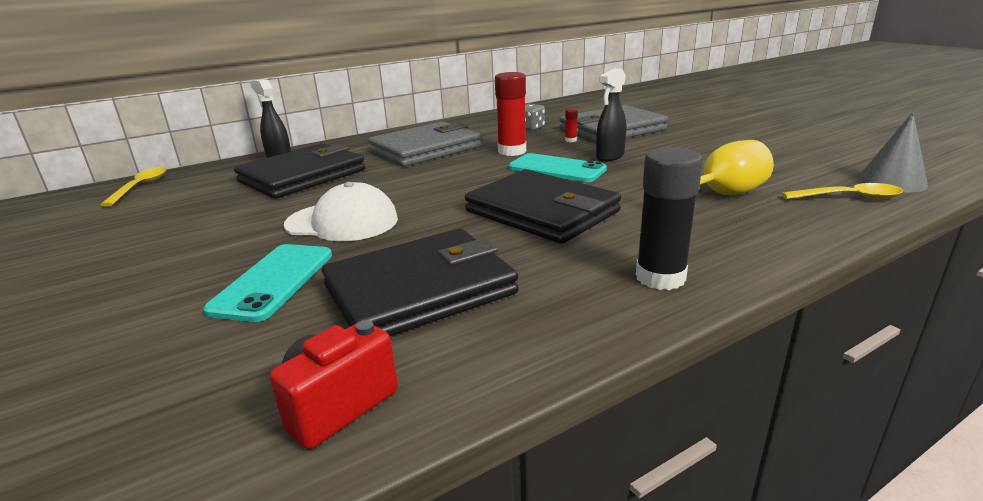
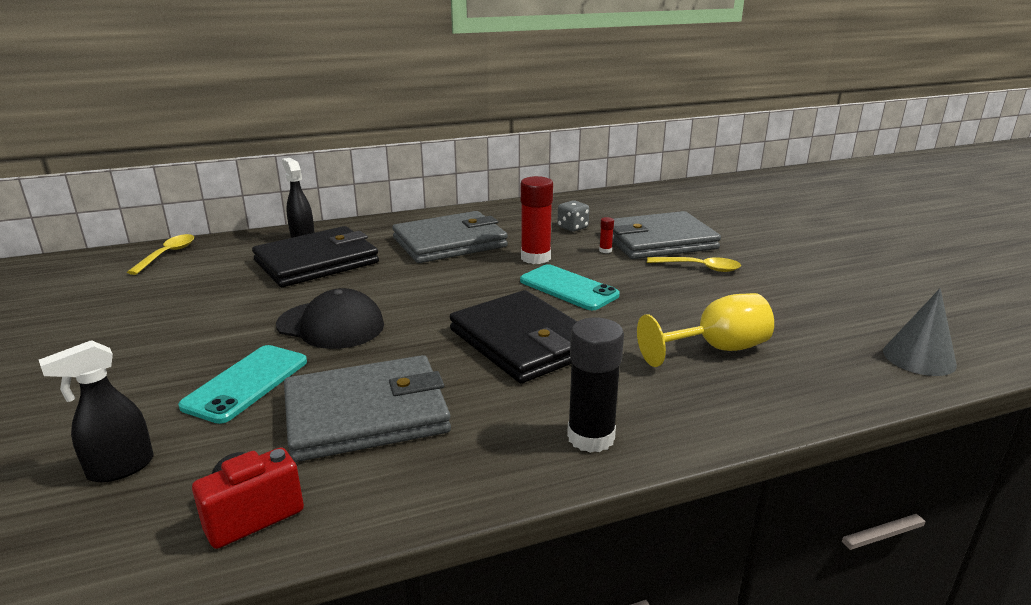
camera: 10 degrees right, 0 degrees up
(342, 222) = (331, 325): white cap -> black cap
(420, 290) = (366, 413): black wallet -> grey wallet
(609, 156) = (633, 279): black spray bottle -> black spray bottle (120, 468)
(849, 198) = (852, 372): yellow spoon -> yellow spoon (699, 268)

